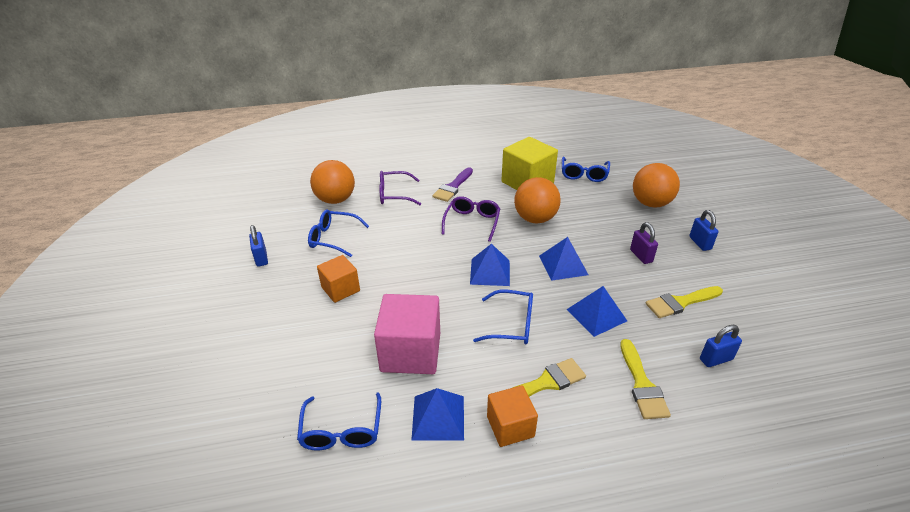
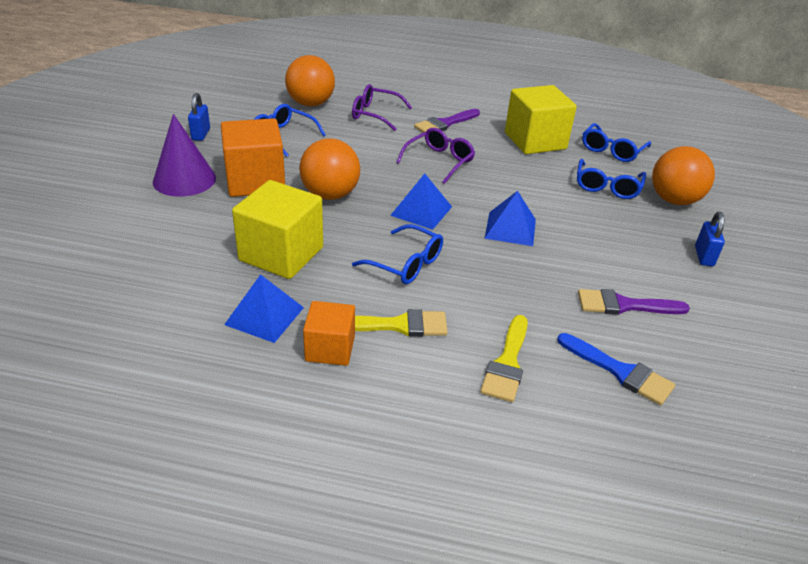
camera: 20 degrees right, 0 degrees up
(278, 309) = (184, 179): none -> purple cone
(340, 289) = (255, 181): orange cube -> orange cube, size x1.66
(342, 430) = (166, 294): blue glasses -> blue glasses (607, 187)
(411, 352) = (281, 254): pink cube -> yellow cube
(535, 219) = (514, 177): orange ball -> orange ball (330, 195)
(596, 315) = (509, 285): blue pyramid -> none
(641, 256) = (614, 247): purple padlock -> none
(681, 302) = (624, 305): yellow brush -> purple brush
(716, 359) = (619, 371): blue padlock -> blue brush

